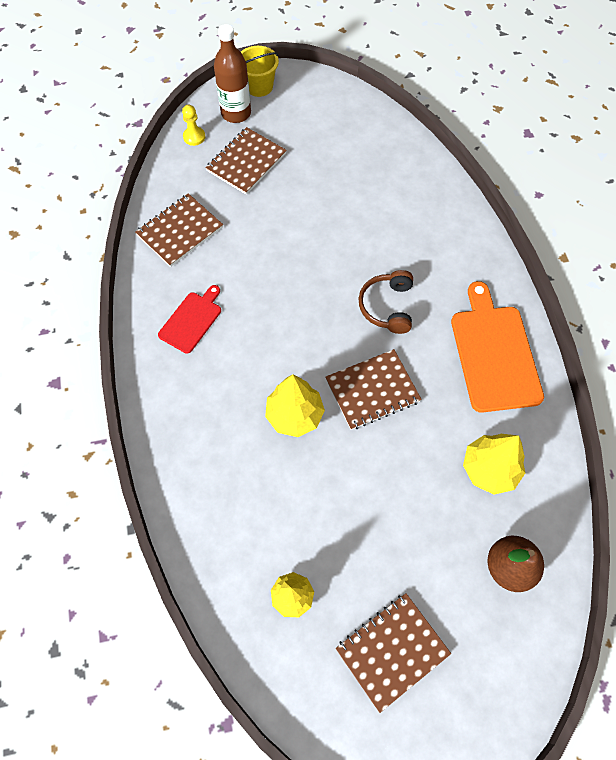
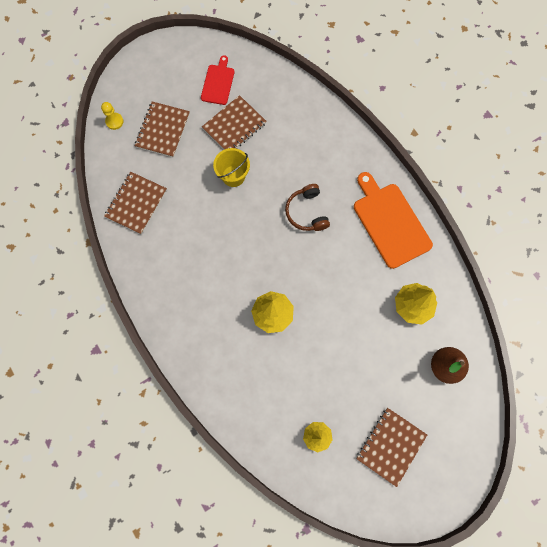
camera: 20 degrees left, 10 degrees up
(192, 320) = (174, 270): red cutting board -> red cutting board (218, 83)
(236, 113) = (138, 91): brown bottle -> none
(259, 86) = (147, 61): yellow bucket -> yellow bucket (233, 176)
(372, 390) = (318, 278): brown notebook -> brown notebook (234, 126)

